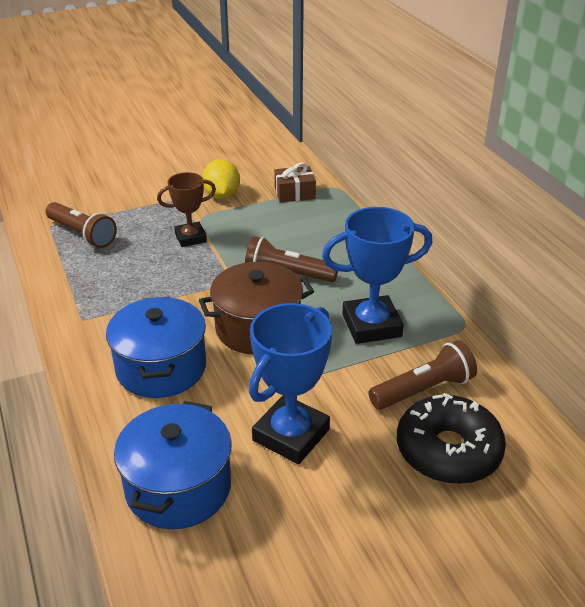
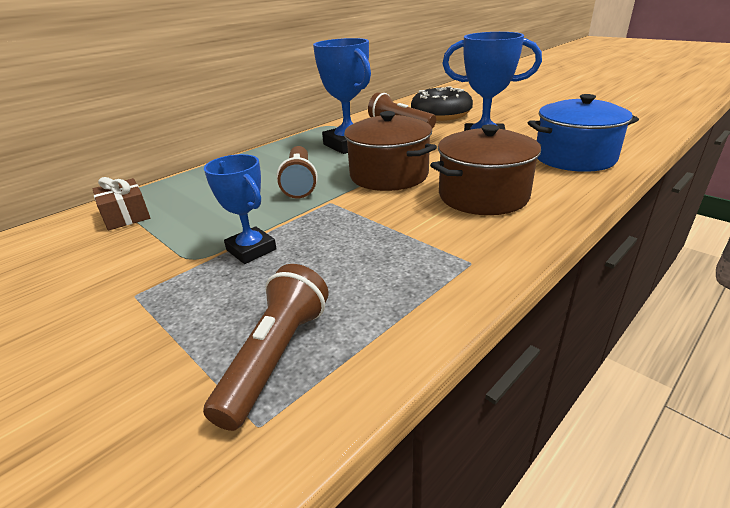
camera: 110 degrees left, 5 degrees down
(161, 368) = (483, 196): blue pot -> brown pot
(190, 238) = (251, 250): brown trophy -> blue trophy
(222, 195) = (128, 261): yellow lemon -> none

